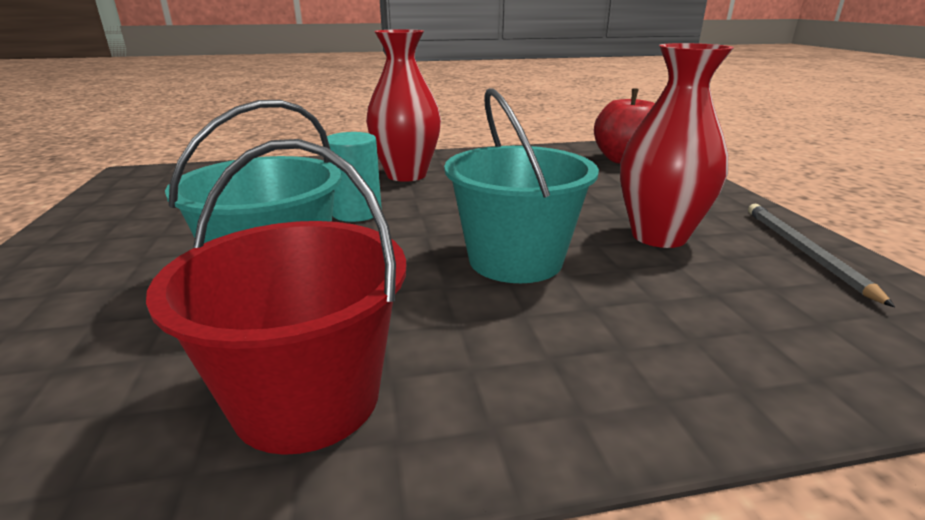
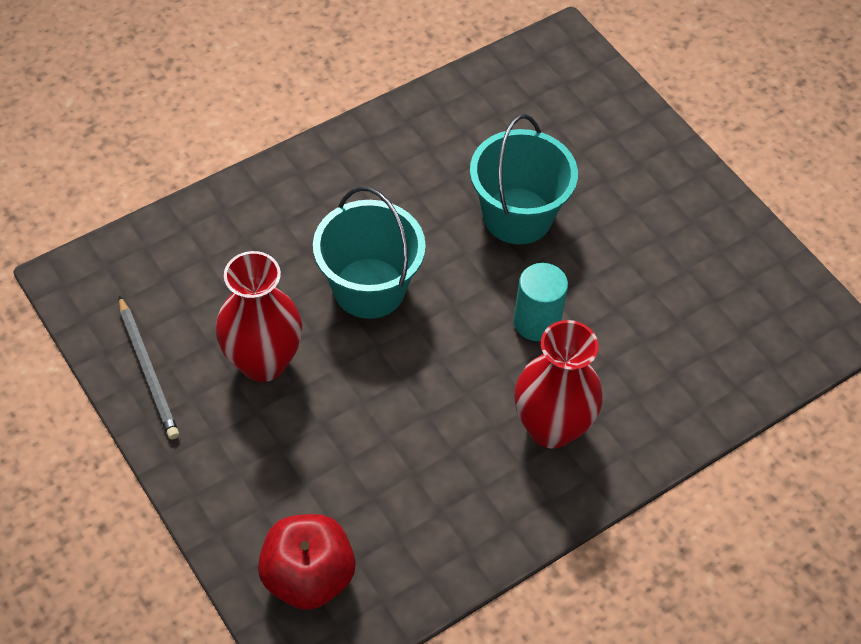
camera: 155 degrees right, 30 degrees up
(307, 398) = (423, 144): red bucket -> none

